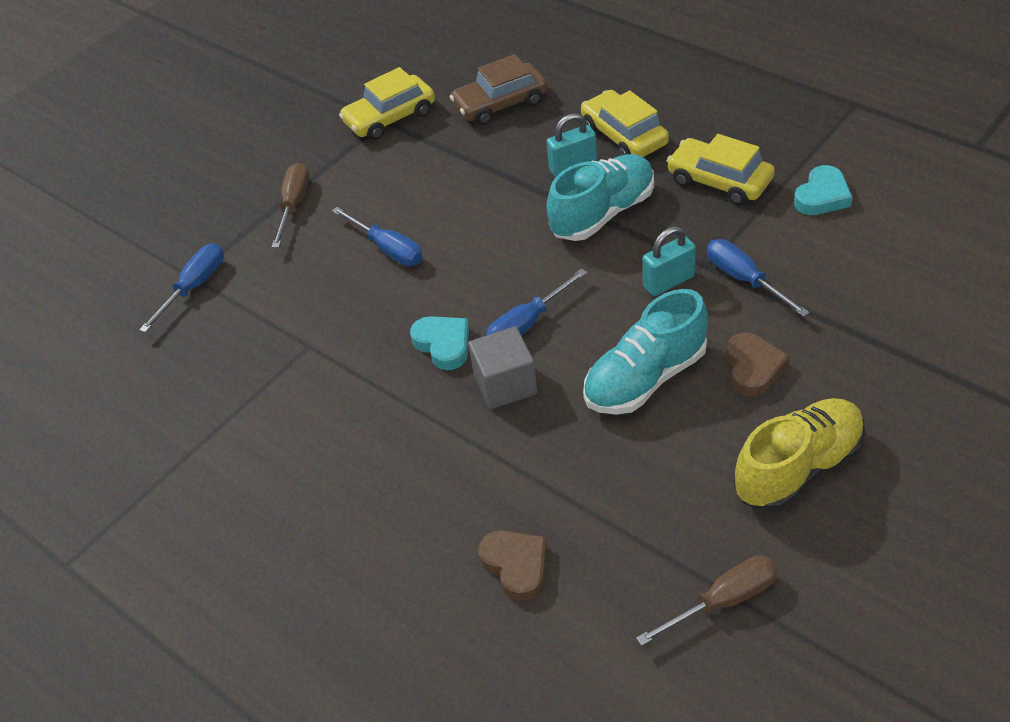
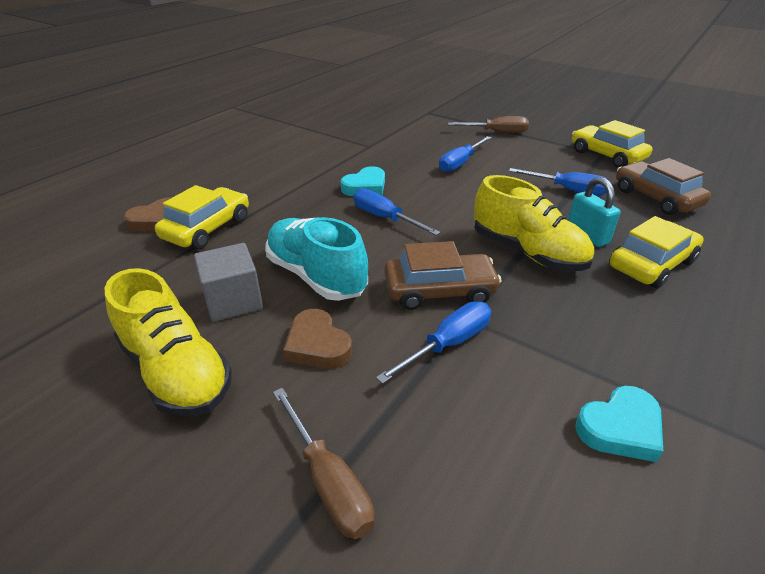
camera: 80 degrees right, 10 degrees down
(194, 287) = (418, 114): blue screwdriver -> blue screwdriver (568, 190)
(505, 384) = (323, 211): grey cube -> grey cube (233, 301)
(603, 213) = (527, 252): turquoise shoe -> yellow shoe
(668, 282) = (439, 290): turquoise padlock -> brown car
(719, 181) = (609, 330): yellow car -> yellow car (207, 228)
(723, 601) = (62, 314): brown screwdriver -> brown screwdriver (328, 481)
(753, 368) = (317, 345): brown heart -> brown heart turned 60 degrees clockwise
(822, 196) = (620, 428): turquoise heart -> turquoise heart turned 60 degrees counterclockwise

